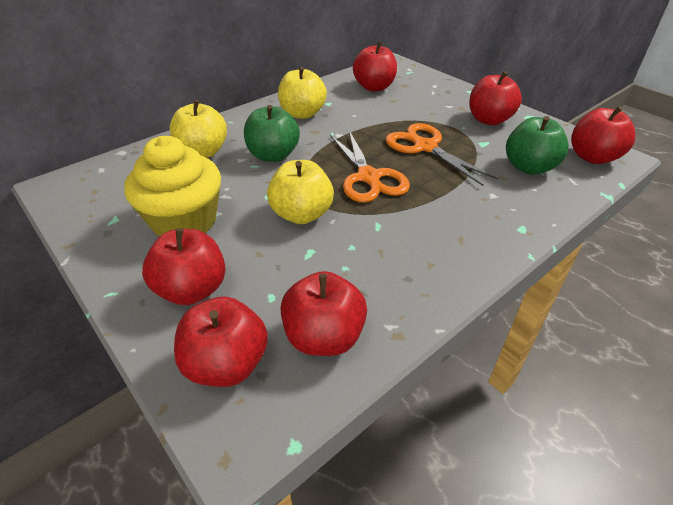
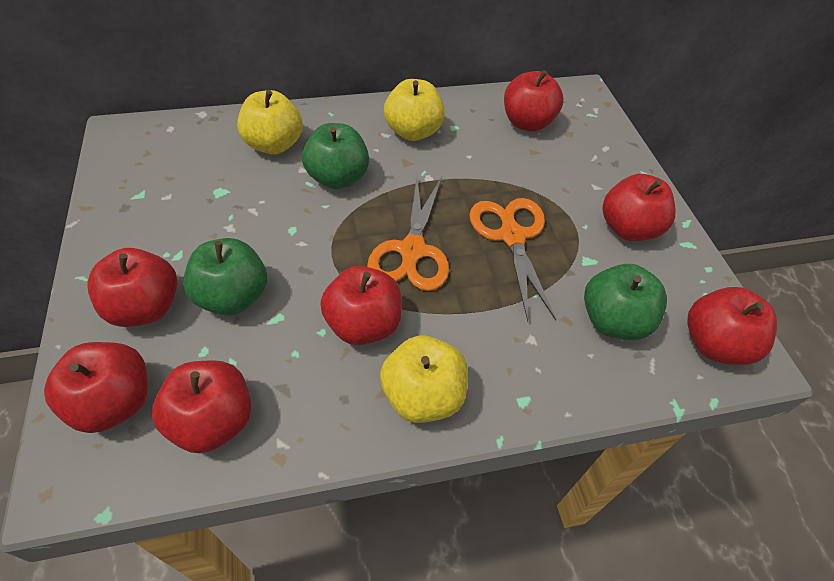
camera: 25 degrees right, 10 degrees up
(184, 221) = (195, 225): yellow cupcake -> none
(261, 253) = (233, 297): none -> green apple
(302, 214) = (306, 267): yellow apple -> yellow apple (422, 396)
(377, 230) = (363, 324): none -> red apple

